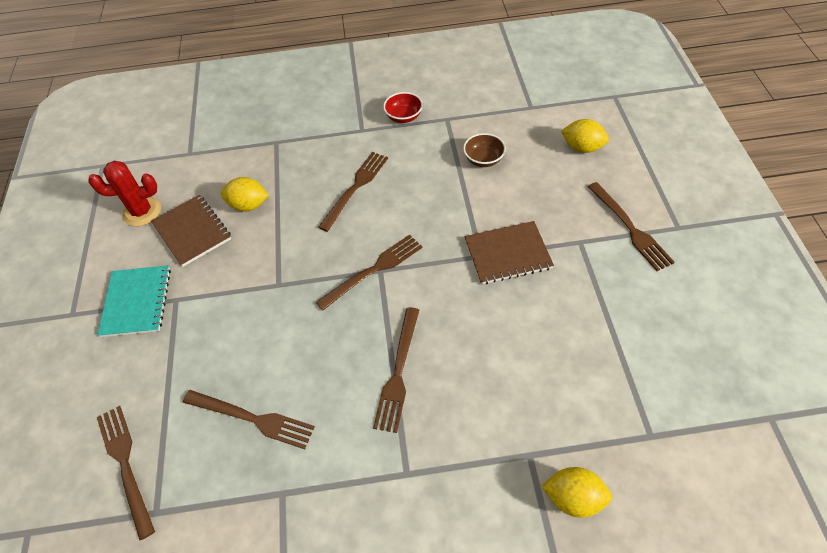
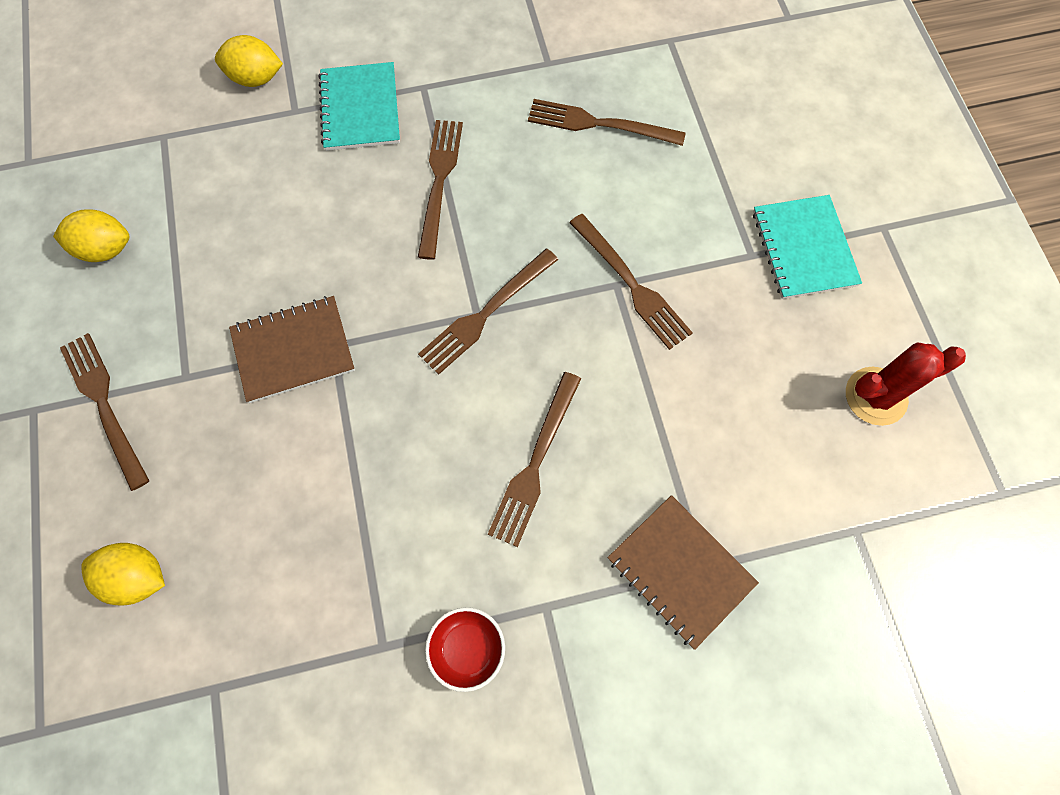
camera: 170 degrees right, 15 degrees up
(126, 464) = (720, 74): brown fork -> brown fork (631, 284)
(192, 231) = (776, 363): brown notebook -> brown notebook (680, 570)
(248, 205) = (705, 418): yellow lemon -> yellow lemon (106, 249)
(466, 452) = (360, 109): none -> turquoise notebook
(483, 159) = (317, 539): brown bowl -> none

